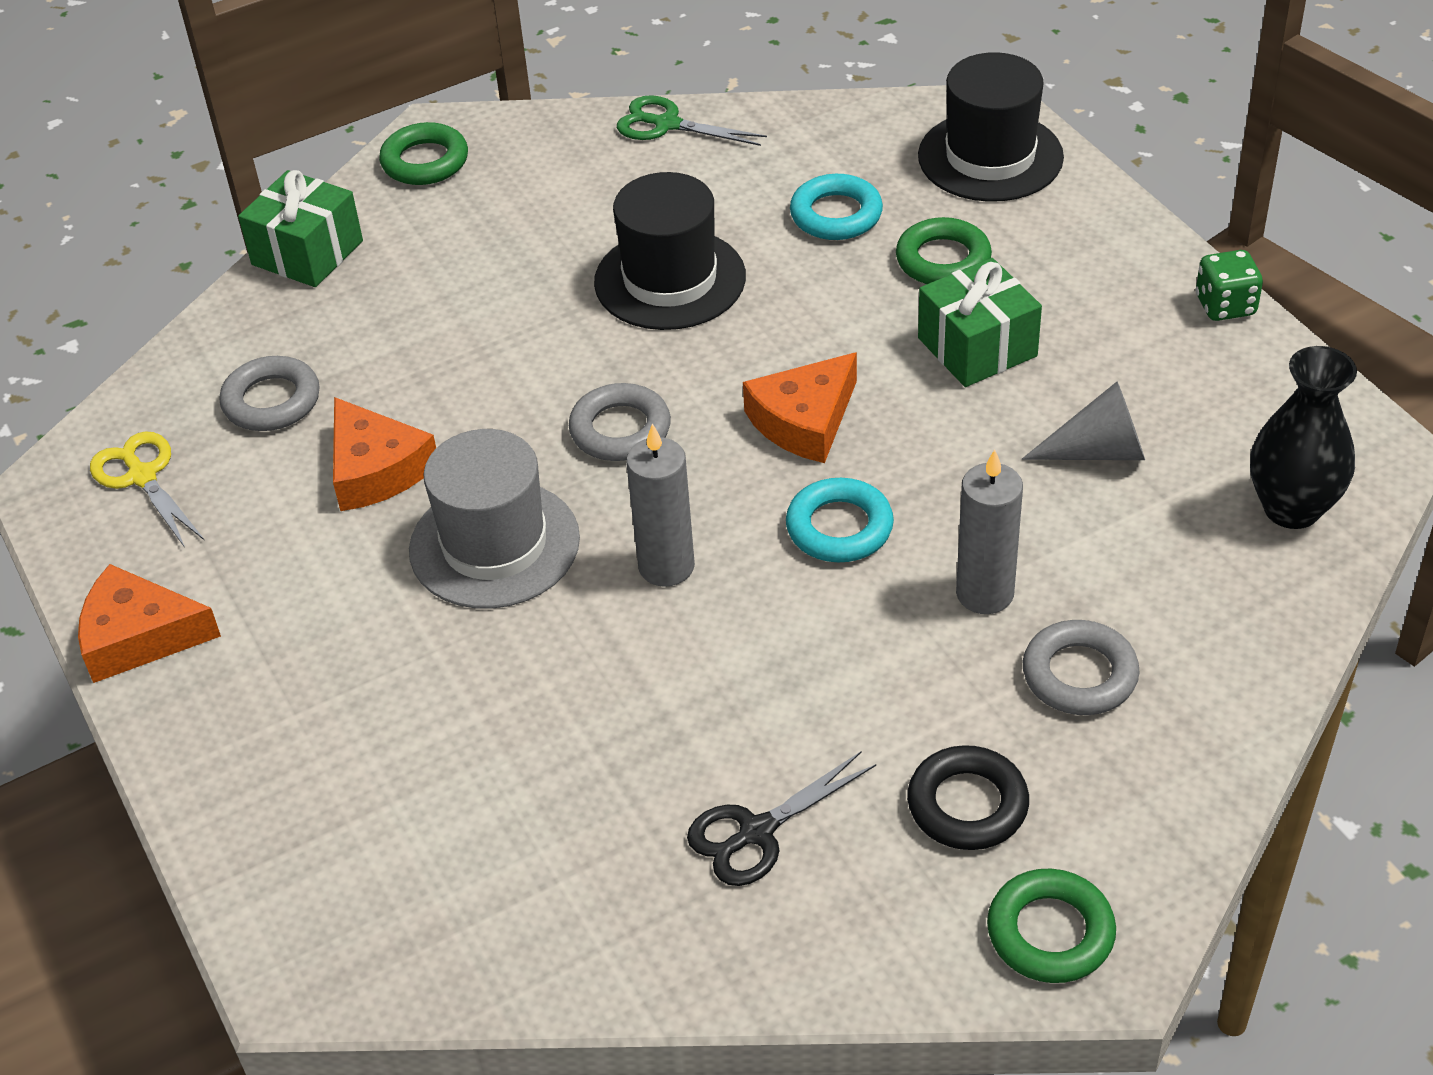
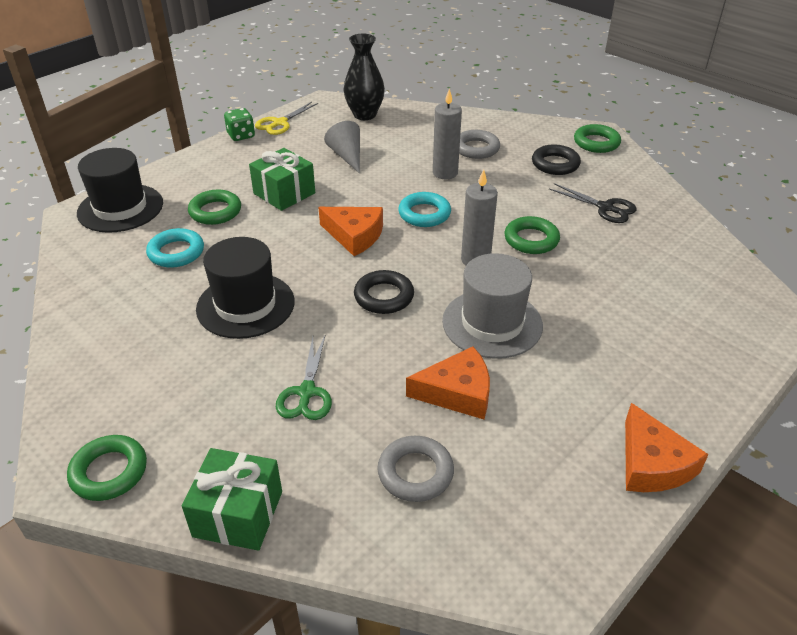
camera: 110 degrees left, 5 degrees down
(142, 476) = (520, 525): yellow scissors -> yellow scissors (280, 123)
(376, 469) = (457, 392): orange cheese -> orange cheese turned 45 degrees clockwise
(620, 430) = (384, 296): grey ring -> black ring
(667, 124) = (71, 342): green scissors -> green scissors (306, 392)
(693, 665) = (531, 240): none -> green ring

